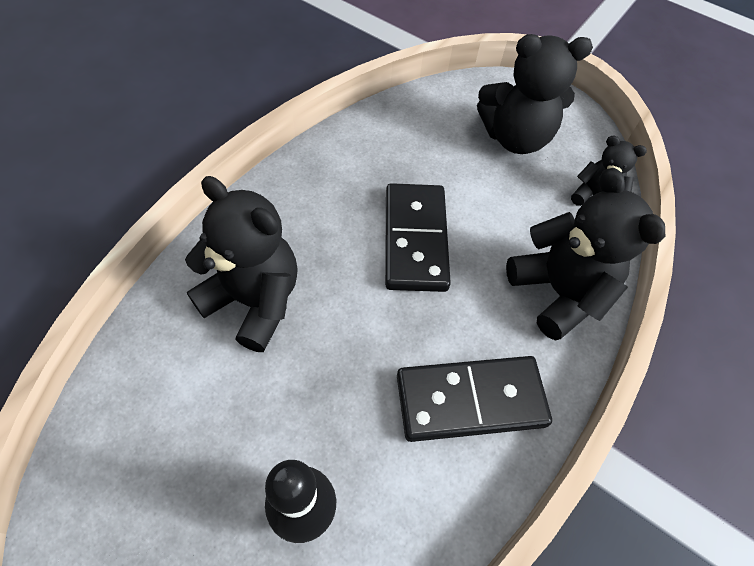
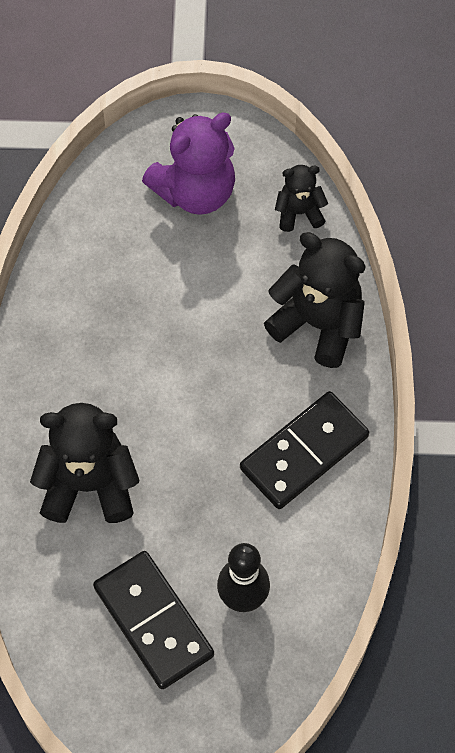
camera: 30 degrees left, 5 degrees up
(415, 239) = (177, 350): black domino -> black domino (153, 621)
(515, 138) = (195, 192): black teddy bear -> purple teddy bear

